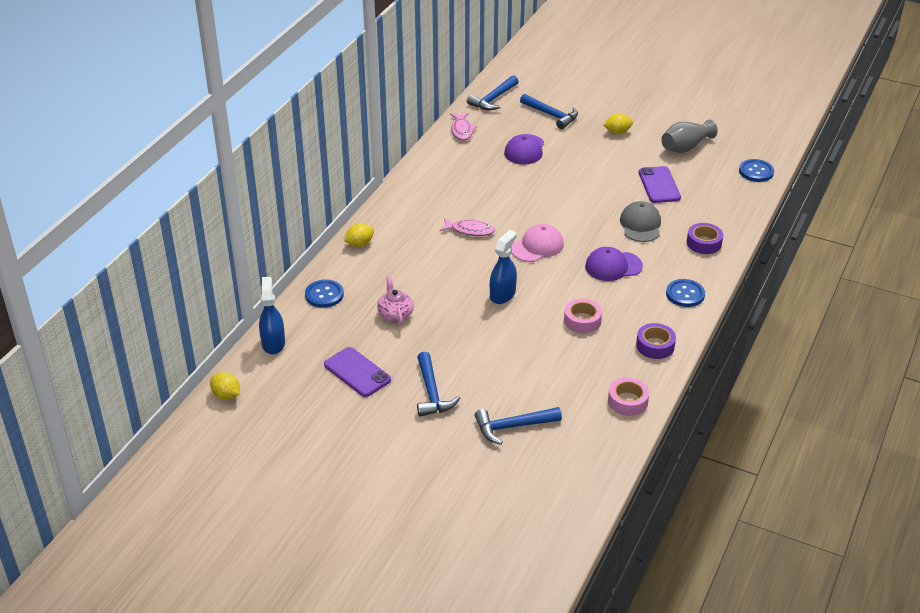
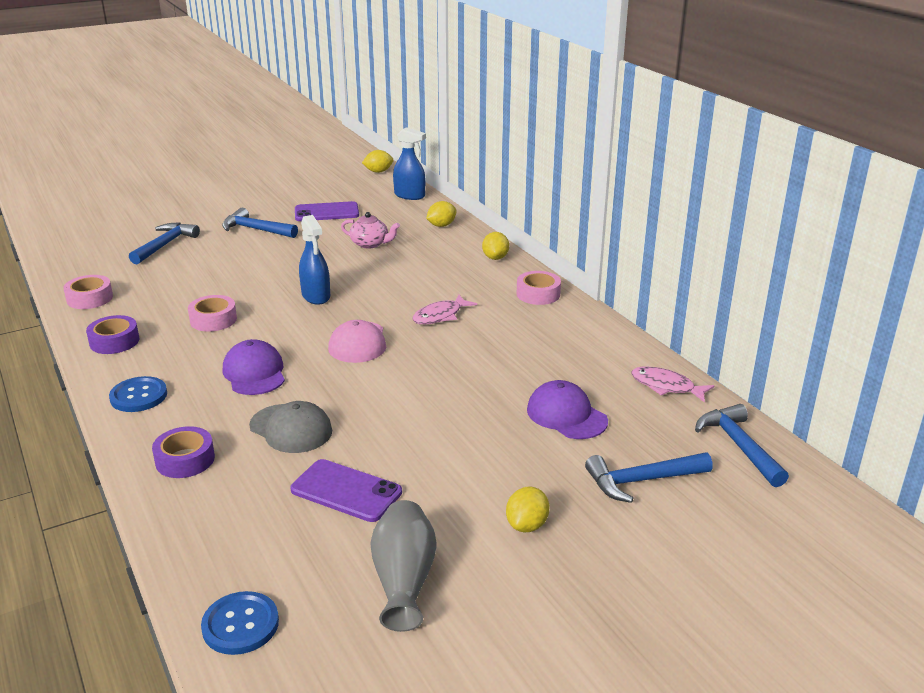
camera: 125 degrees right, 10 degrees down
(324, 295) = (441, 225): blue button -> yellow lemon
(398, 205) = (538, 294): none -> pink tape
(613, 266) = (254, 373): purple cap -> purple cap turned 45 degrees counterclockwise

